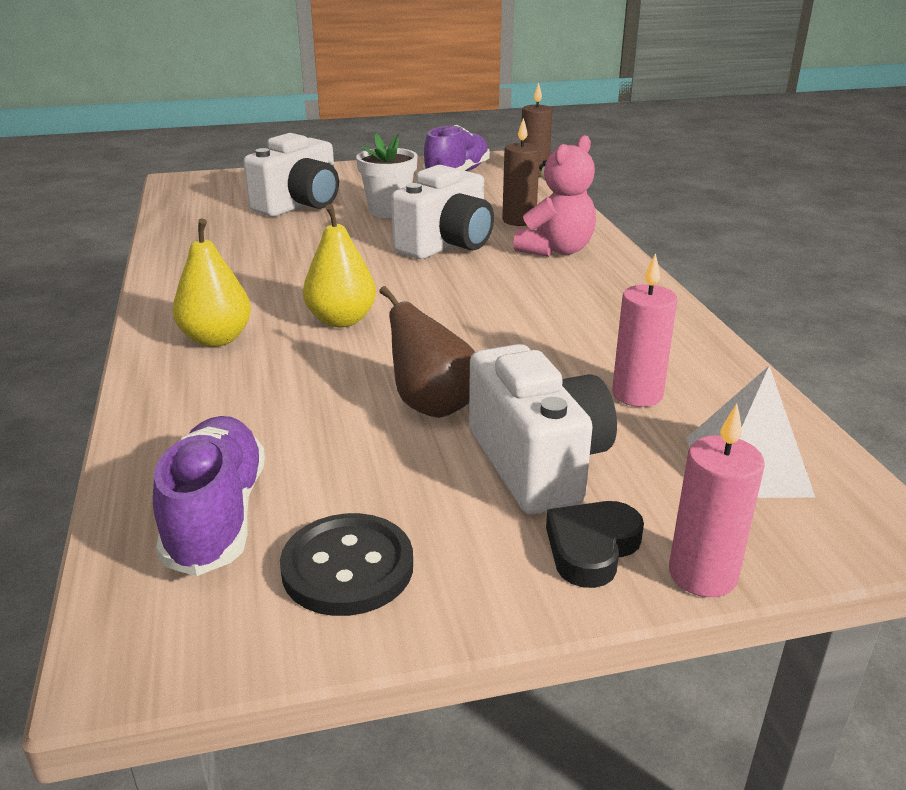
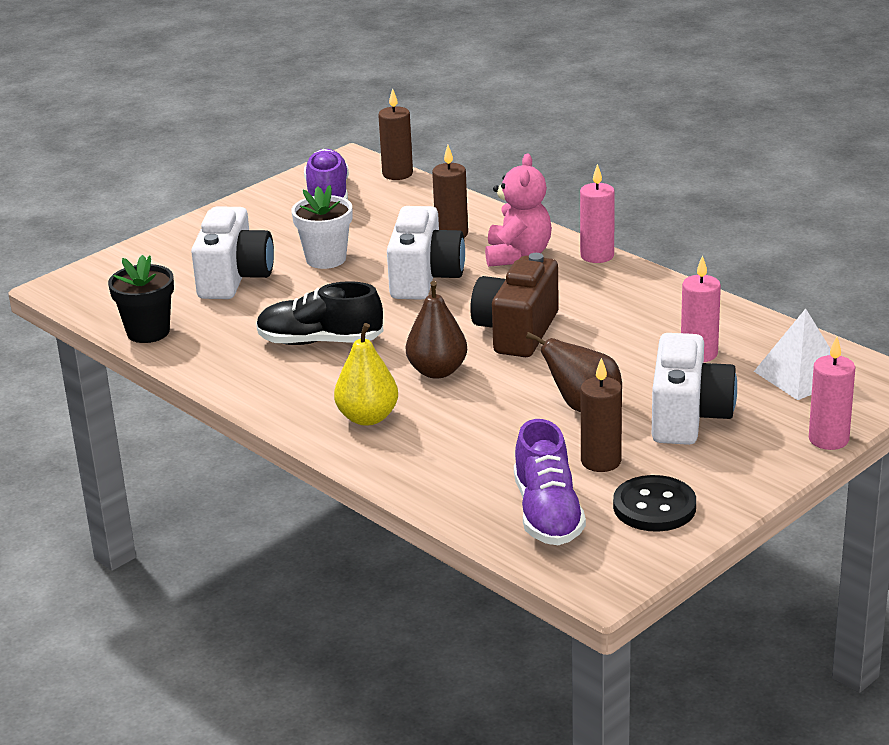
camera: 30 degrees left, 0 degrees up
(177, 221) = (148, 332): none -> black flower pot
(217, 516) = (547, 513): purple shoe -> purple shoe turned 150 degrees counterclockwise
(285, 265) = (320, 341): none -> black shoe
(341, 320) = (437, 371): yellow pear -> brown pear
(366, 476) = (601, 461): none -> brown candle
(466, 310) = (517, 331): none -> brown camera
(538, 463) = (688, 417): white camera -> white camera turned 60 degrees clockwise
(591, 548) = (764, 449): black heart -> none
(634, 271) = (597, 256): none -> pink candle

